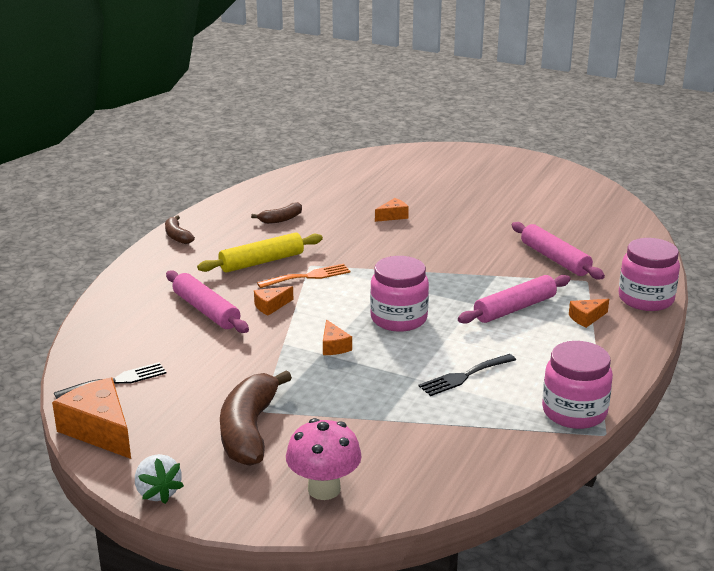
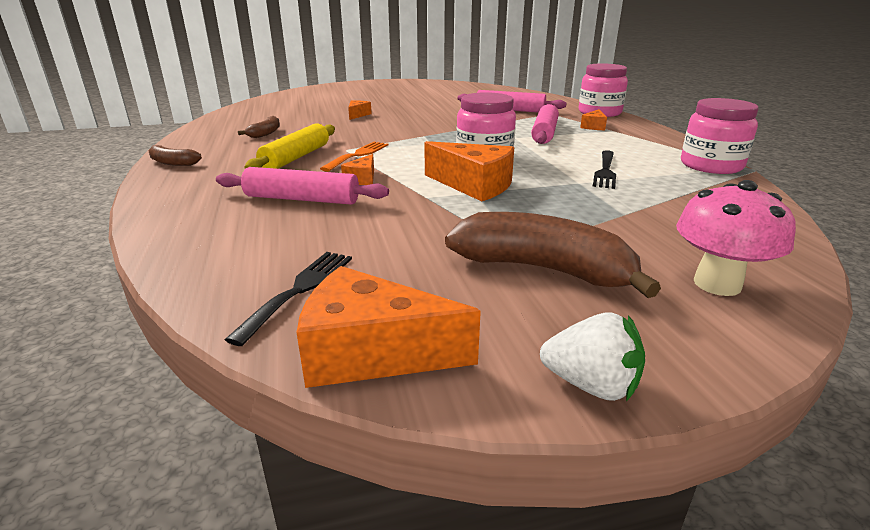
camera: 40 degrees left, 0 degrees up
(249, 430) = (543, 269): brown banana -> brown banana turned 150 degrees clockwise
(334, 346) = (474, 185): orange cheese -> orange cheese, size x1.98

